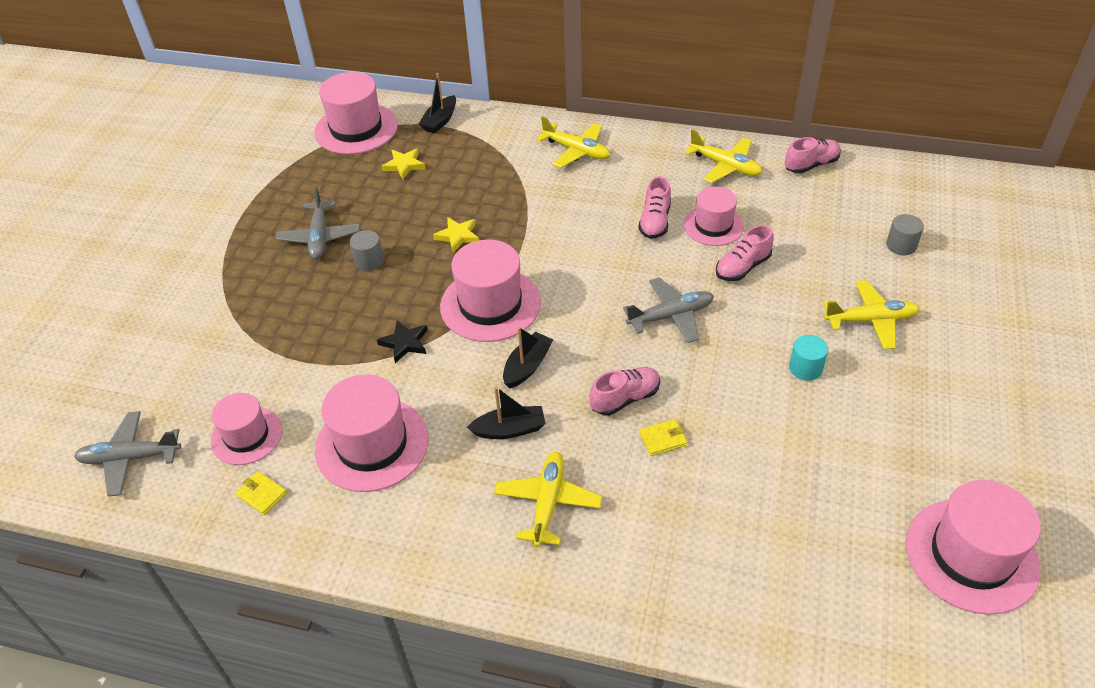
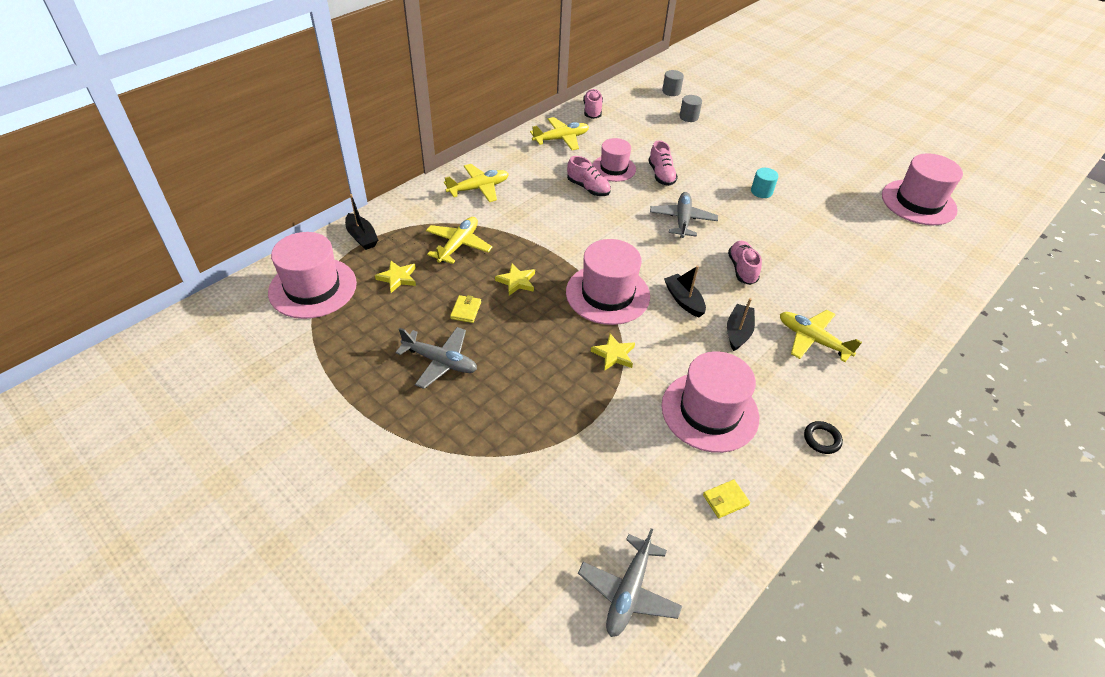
camera: 65 degrees left, 0 degrees up
(246, 436) = (653, 491): pink hat -> none
(369, 261) = (500, 341): grey cylinder -> grey cylinder (671, 91)
(388, 555) = (822, 439): none -> black ring
(404, 343) = (614, 354): black star -> yellow star
(663, 439) = (785, 268): yellow wallet -> yellow wallet (466, 310)
(871, 320) = (740, 154): yellow plane -> yellow plane (458, 245)

